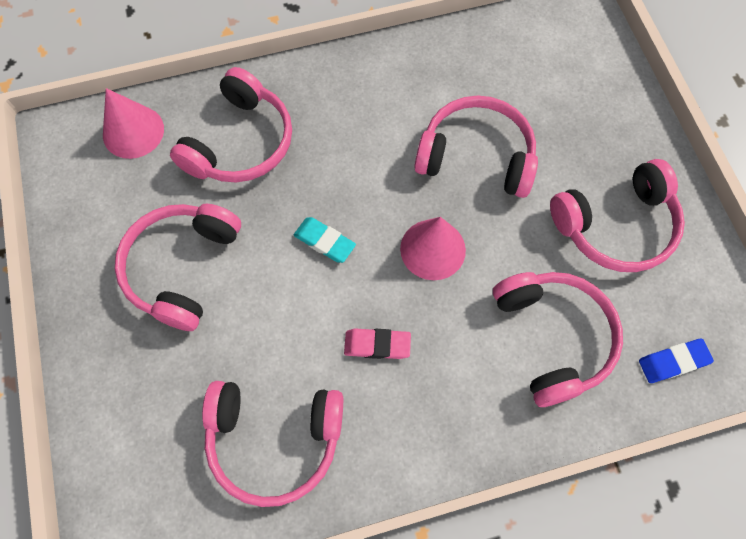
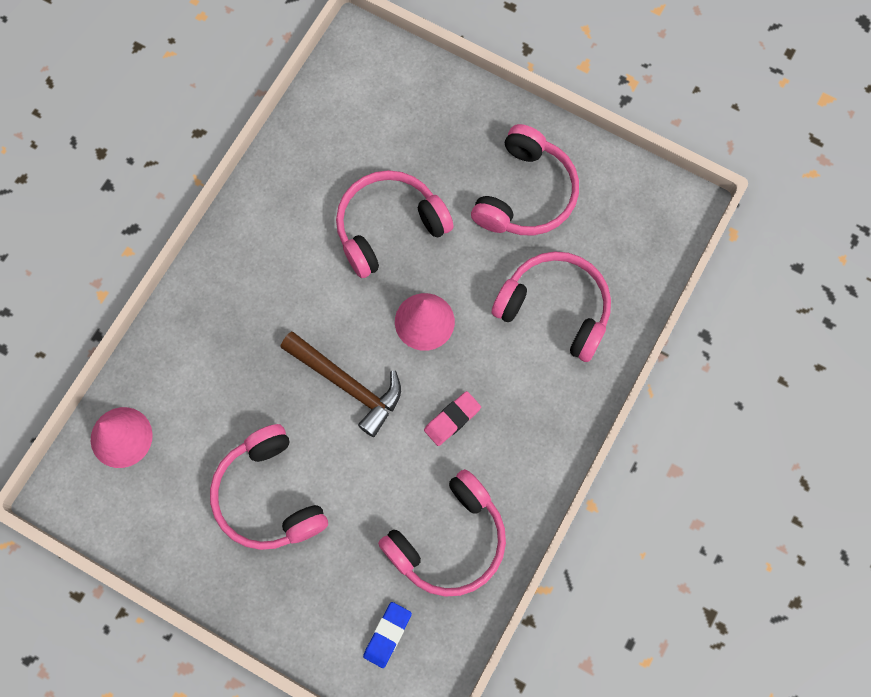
camera: 45 degrees left, 5 degrees up
(240, 142) = (212, 370): pink headphones -> none
(324, 241) = (347, 384): turquoise eraser -> brown hammer
(673, 362) = (639, 255): blue eraser -> blue eraser (387, 634)

